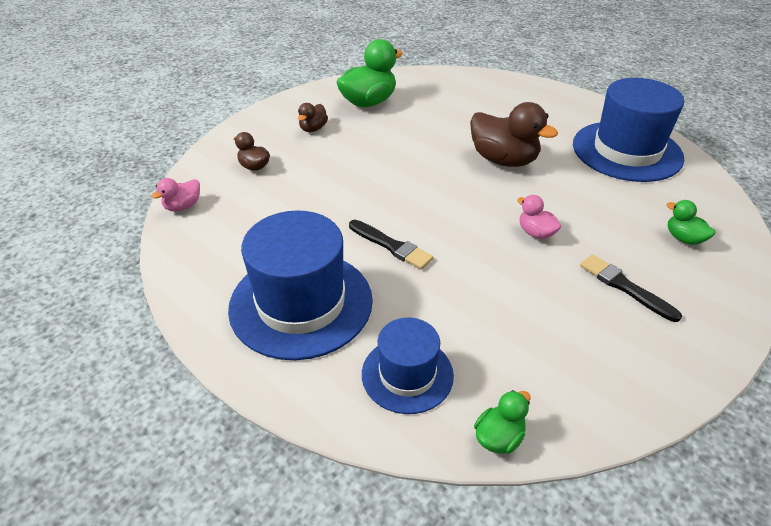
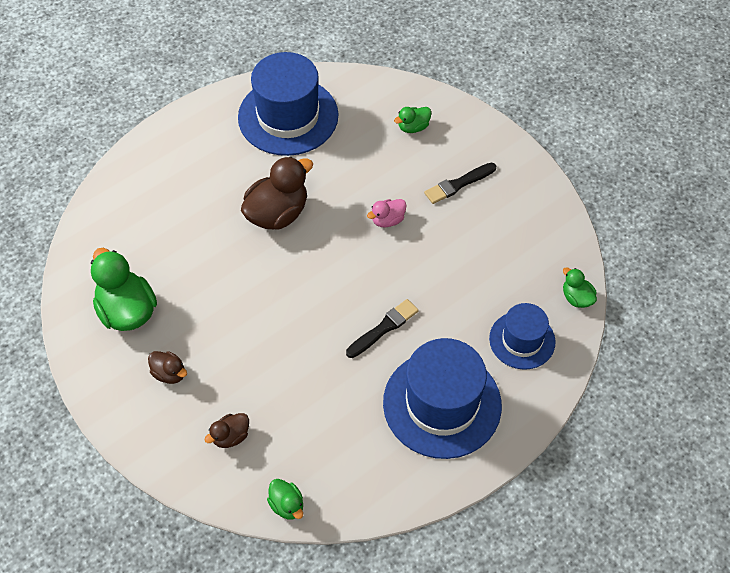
camera: 80 degrees left, 15 degrees up
(183, 206) = (287, 505): pink duck -> green duck

